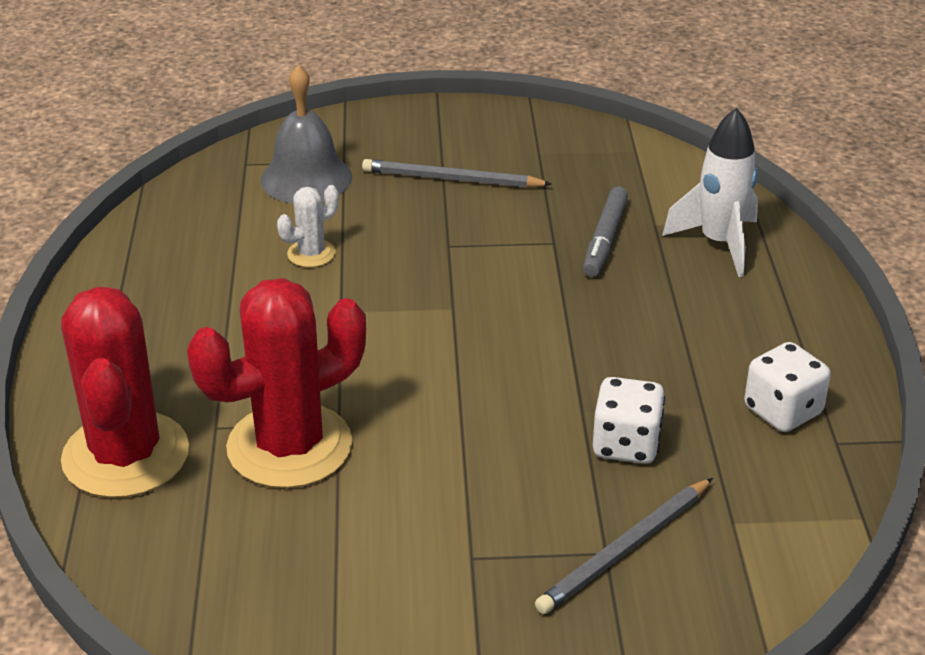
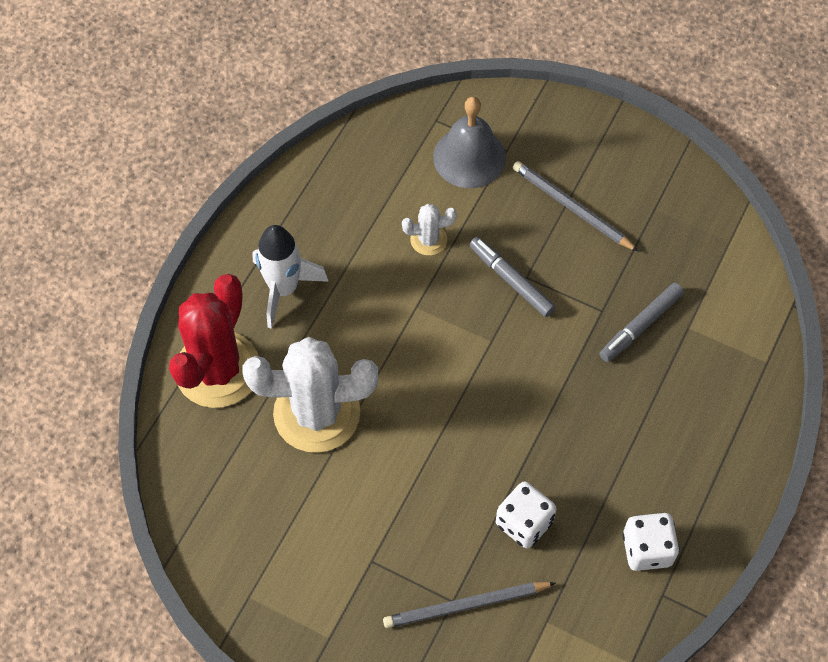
camera: 30 degrees right, 25 degrees up
(289, 446) = (317, 413): red cactus -> white cactus
(433, 253) = (511, 280): none -> grey marker
(719, 243) = (720, 371): white rocket -> white rocket (283, 289)

